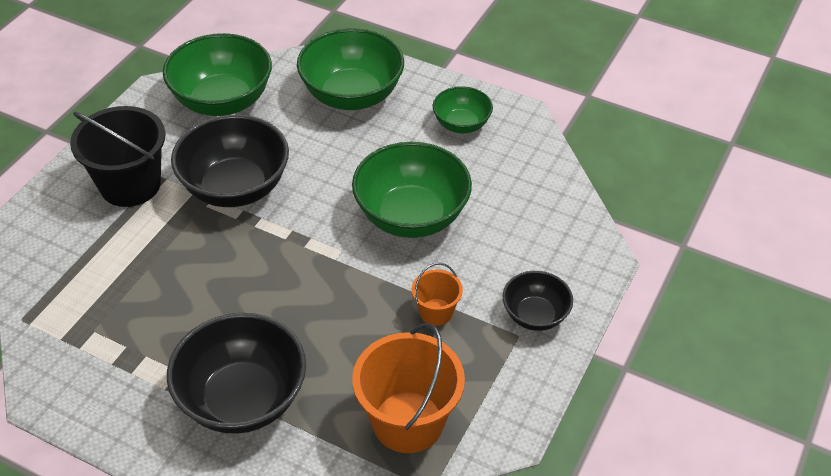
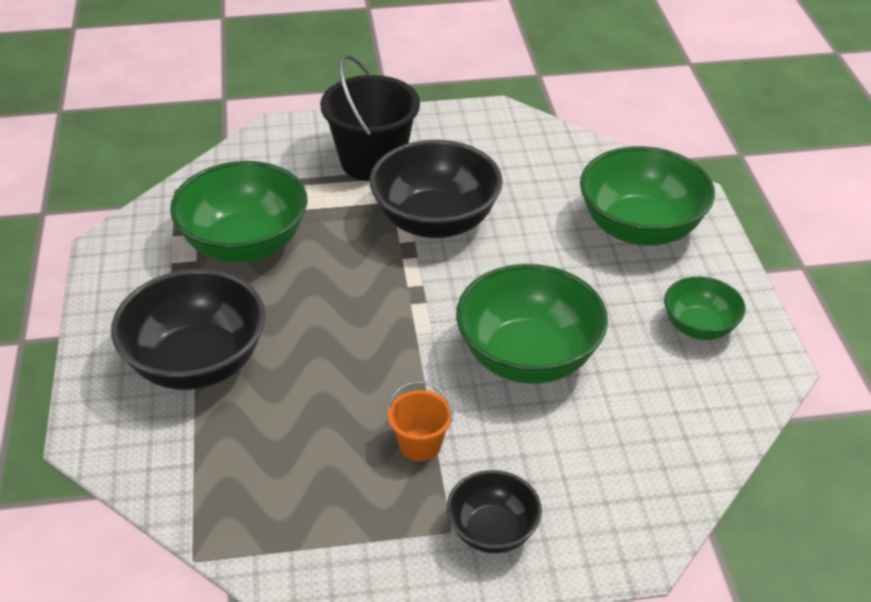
camera: 55 degrees right, 5 degrees down
(222, 101) = (530, 155): green bowl -> green bowl (245, 244)
(408, 422) = (262, 497): orange bucket -> none

